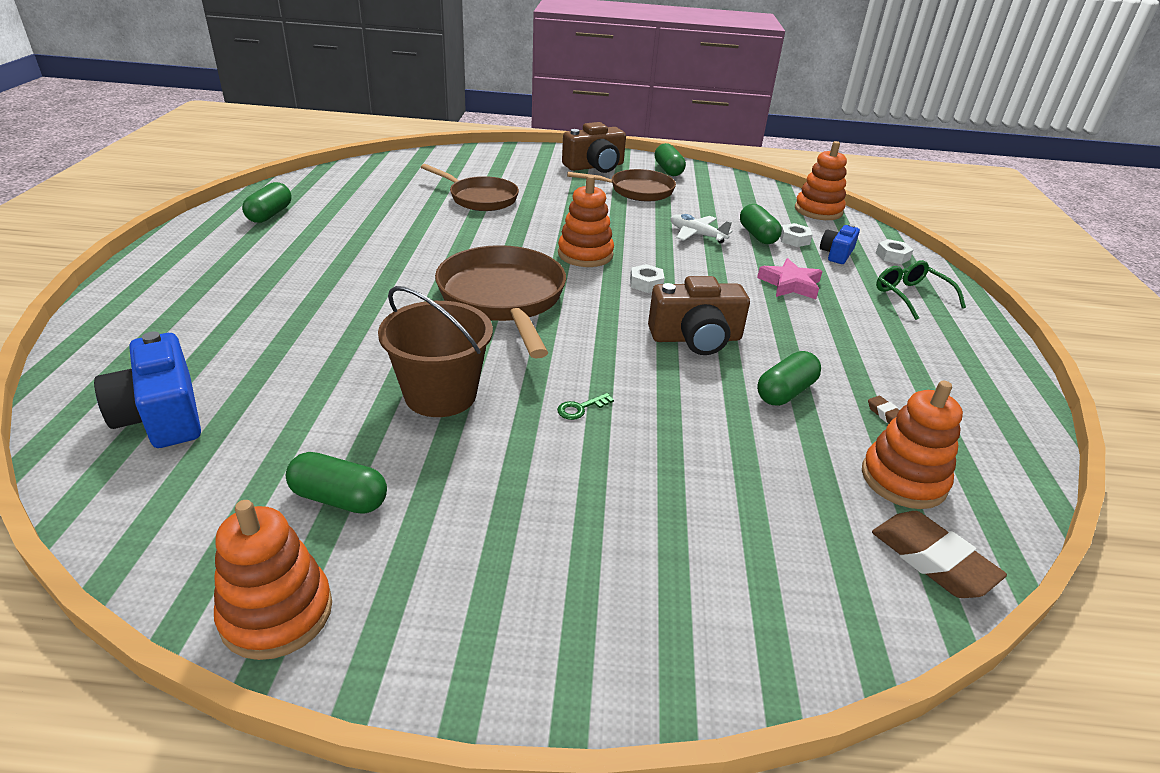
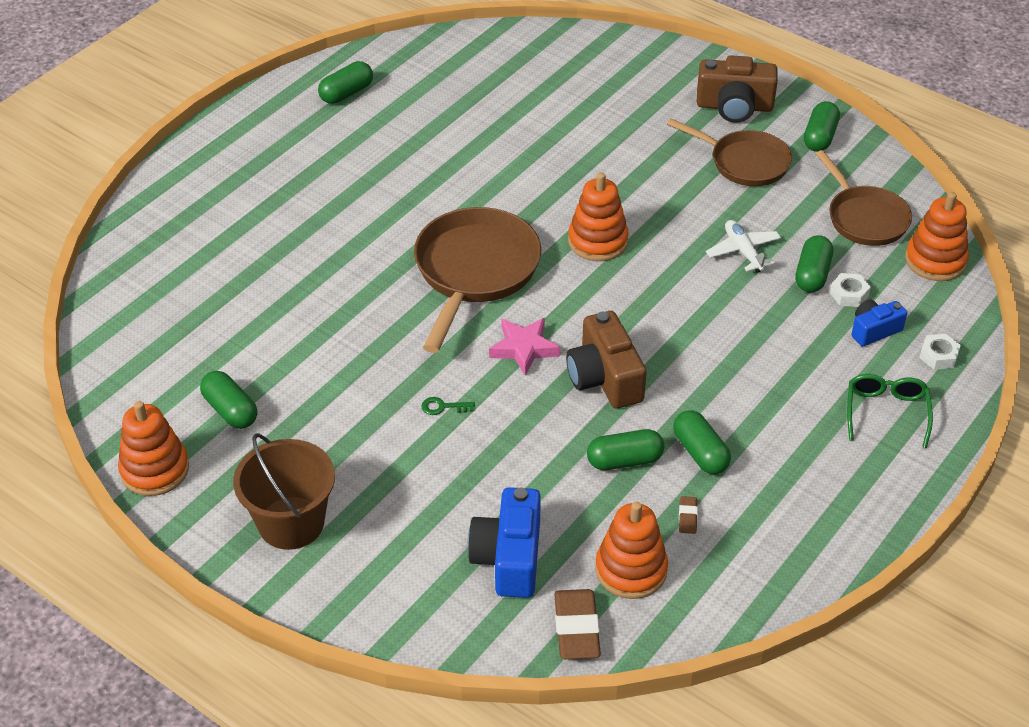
camera: 35 degrees right, 10 degrees up
(162, 415) = (160, 298): blue camera -> blue camera (509, 558)
(440, 394) = (351, 353): brown bucket -> brown bucket (291, 523)
(480, 198) = (560, 125): brown pan -> brown pan (864, 218)
(646, 283) = (622, 299): white nut -> none
(696, 338) = (604, 378): brown camera -> brown camera turned 45 degrees clockwise
(790, 284) = (769, 351): pink star -> pink star (523, 349)
(832, 365) = (700, 453): none -> green capsule

